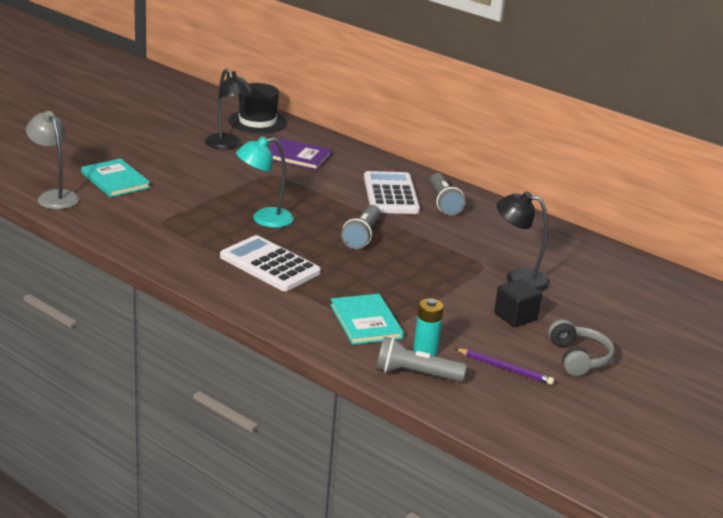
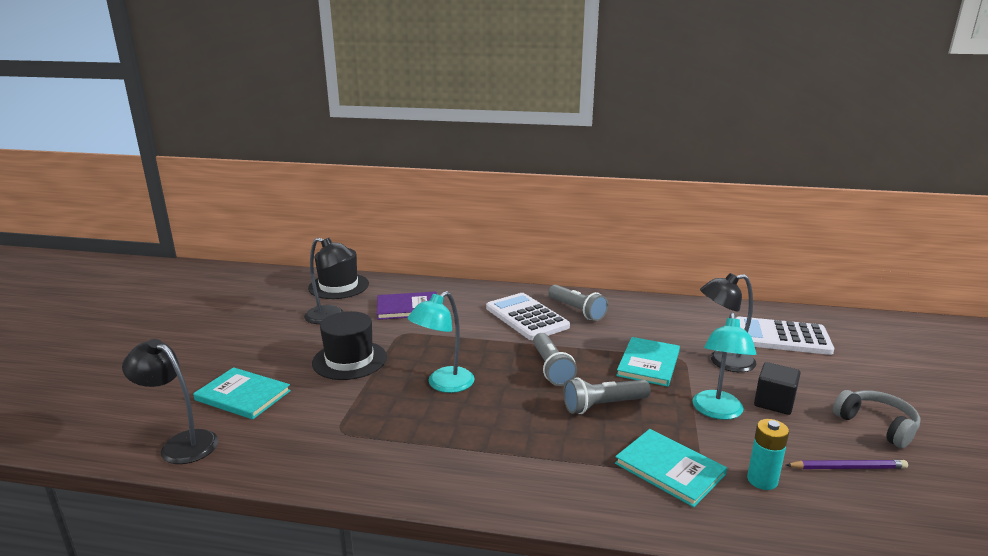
camera: 25 degrees left, 5 degrees down
(54, 196) = (181, 444): grey lamp -> black lamp
(211, 181) = (349, 360): none -> black hat
(269, 265) = (504, 438): white calculator -> white calculator (781, 337)
(415, 374) = (794, 517): grey flashlight -> grey flashlight (603, 405)
(449, 259) = (648, 363): none -> turquoise book
(456, 306) = (717, 412): none -> turquoise lamp

